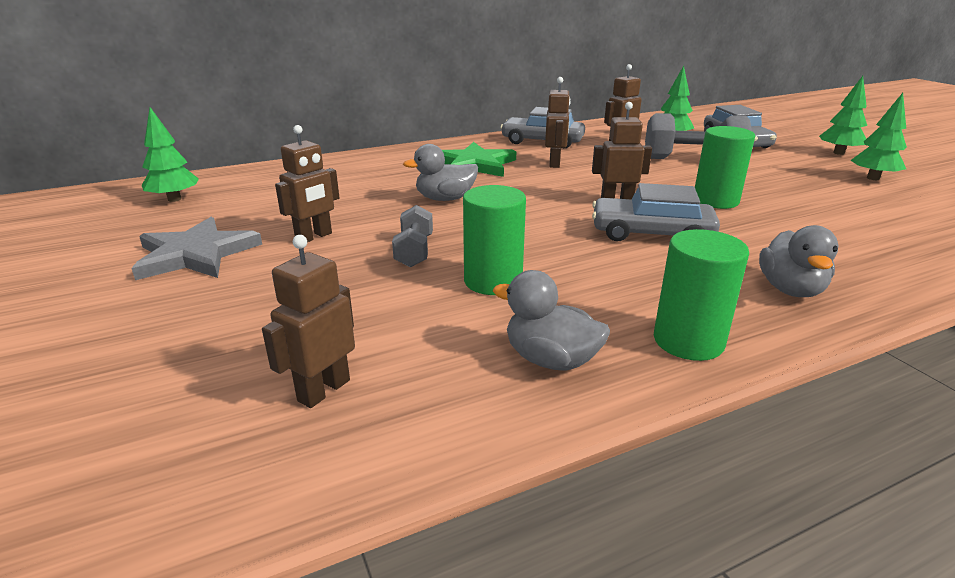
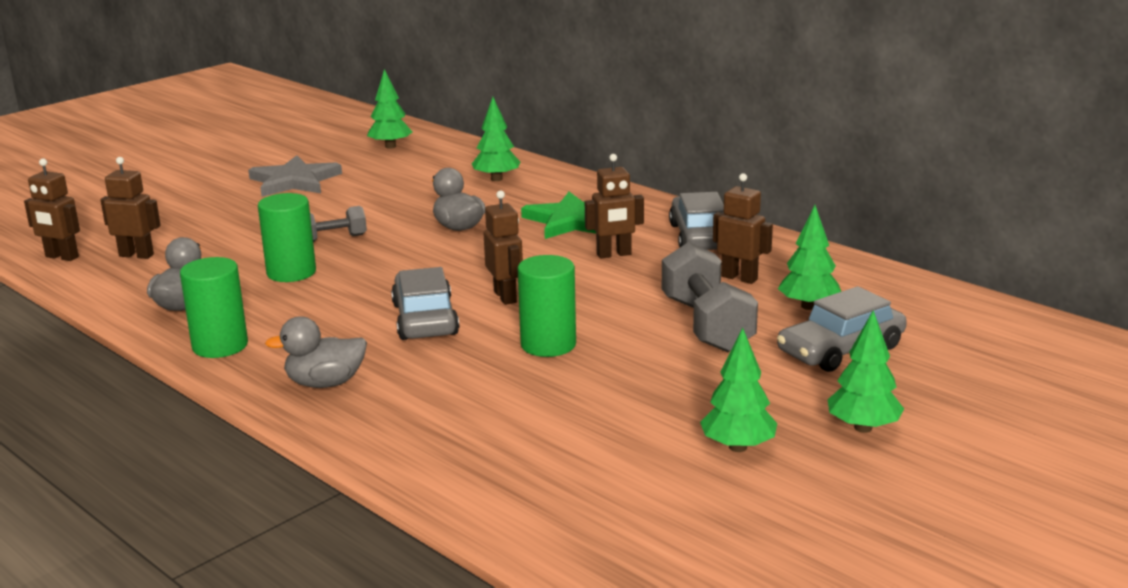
camera: 70 degrees right, 5 degrees down
(314, 237) = (343, 204): brown robot -> brown robot (61, 257)
(344, 173) = (496, 179): none -> green tree

